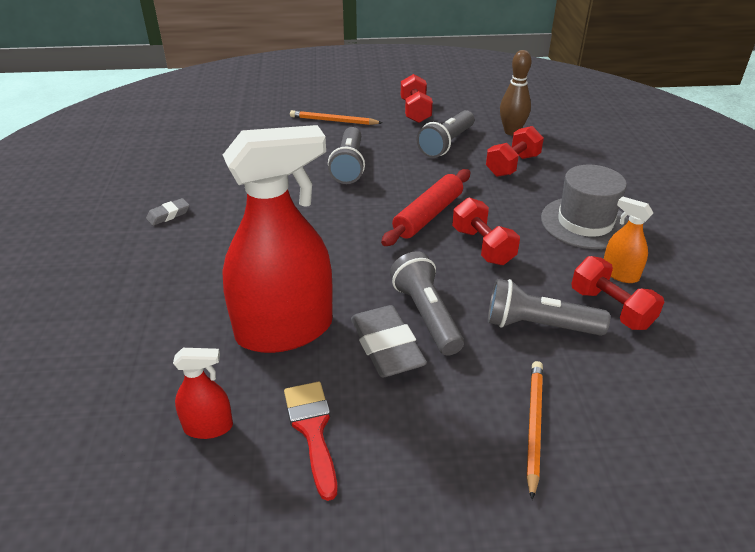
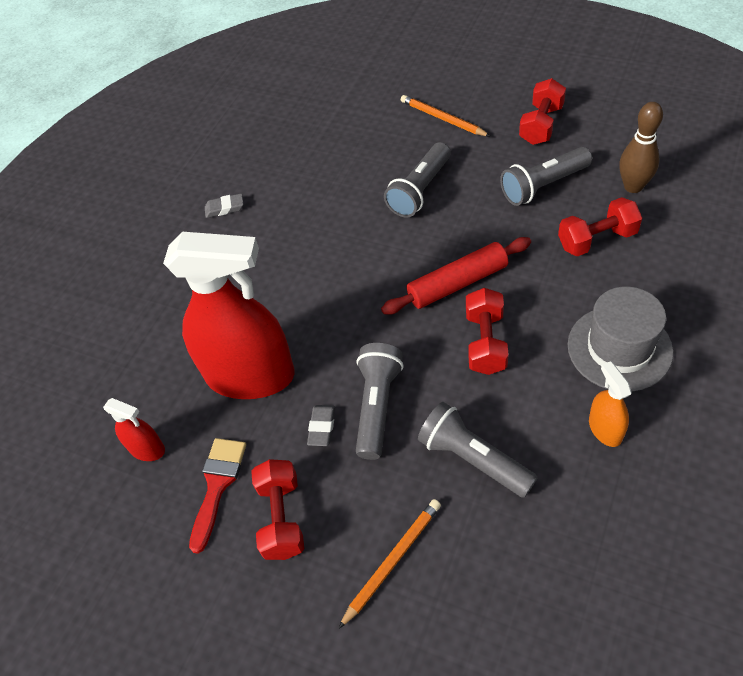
camera: 35 degrees right, 15 degrees up
(386, 347) = (322, 427): grey eraser -> grey eraser, size x0.51
(611, 308) = (561, 468): red dumbbell -> red dumbbell (282, 518)

